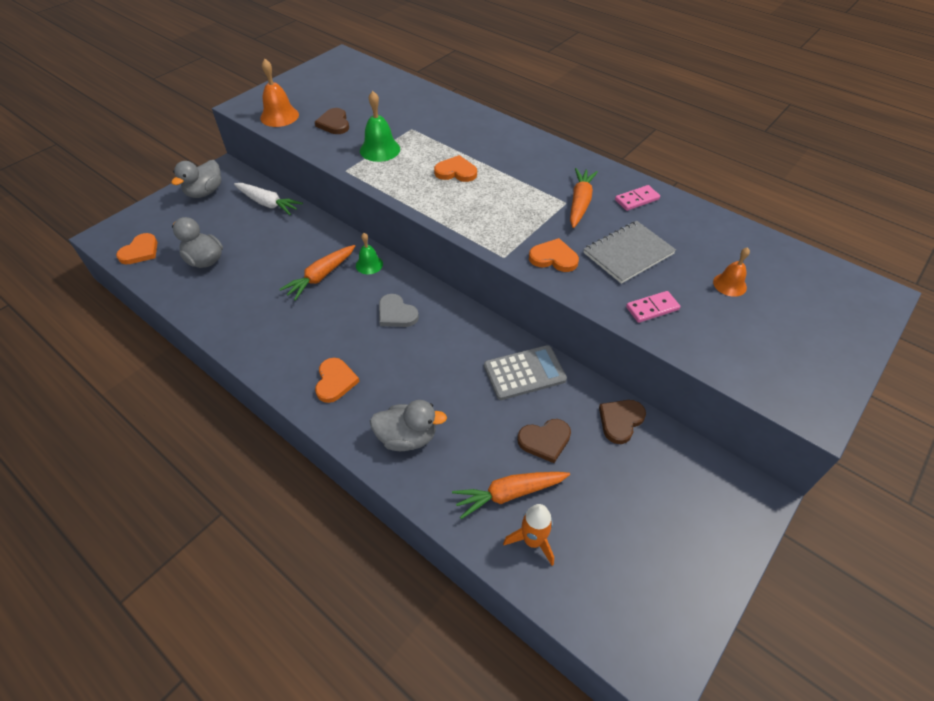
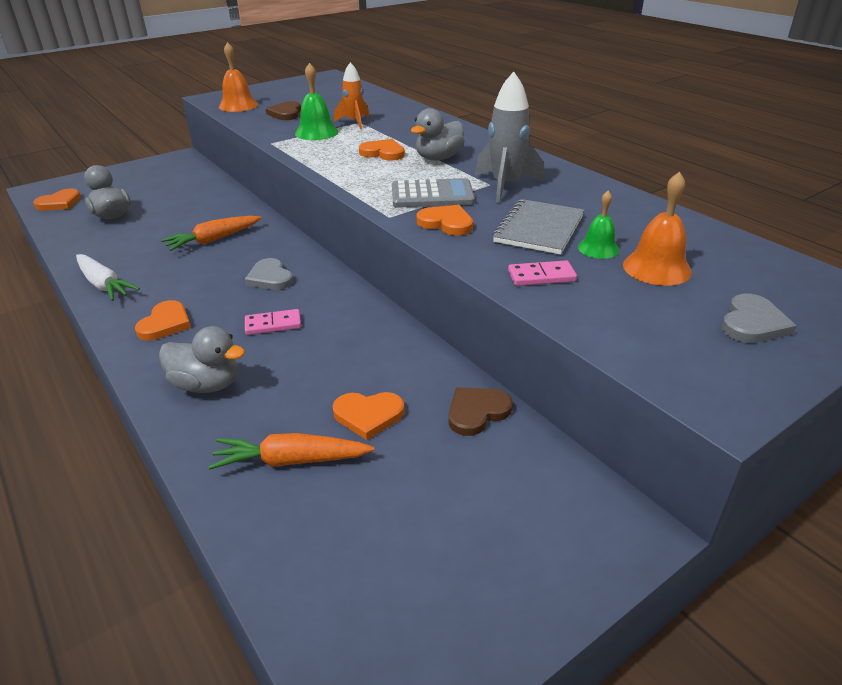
camera: 15 degrees right, 15 degrees down
(205, 192) = (151, 170): grey duck -> grey duck (438, 158)
(268, 203) = (203, 183): white carrot -> white carrot (104, 285)
(369, 264) = (269, 236): green bell -> green bell (598, 248)
(524, 373) = (382, 347): grey calculator -> grey calculator (432, 195)
(533, 541) = (290, 516): orange rocket -> orange rocket (354, 122)
(545, 440) = (368, 415): brown heart -> orange heart
(580, 203) = (505, 186): orange carrot -> grey rocket
(628, 253) = (539, 229): grey notebook -> grey notebook turned 45 degrees counterclockwise
(637, 200) = (575, 190): pink domino -> pink domino (273, 324)
(729, 284) = (656, 268): orange bell -> orange bell, size x1.54
(810, 331) = (752, 323): none -> grey heart

